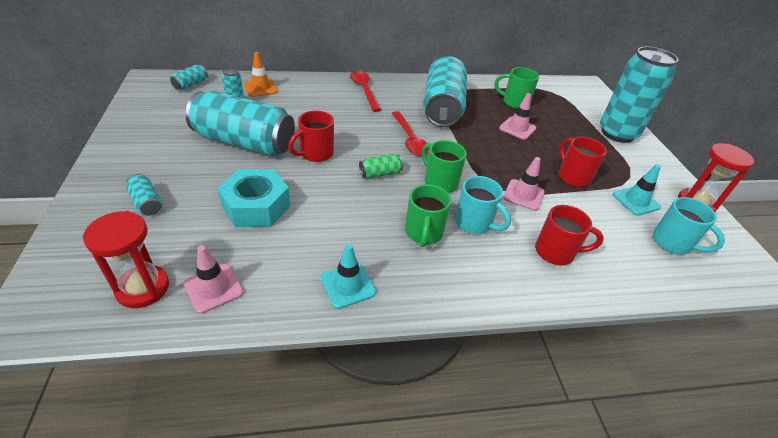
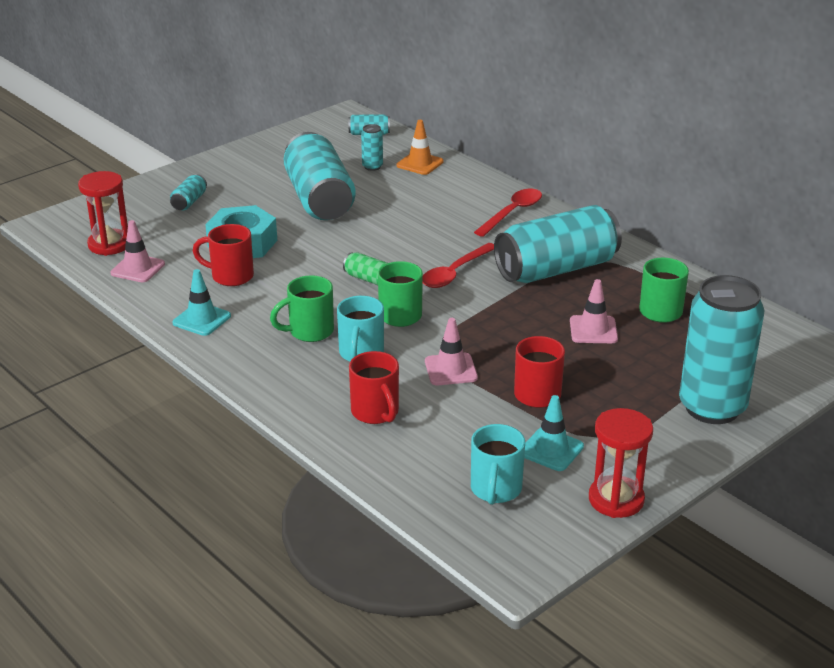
camera: 60 degrees right, 10 degrees down
(315, 154) = (352, 236): red mug -> red mug (231, 276)

